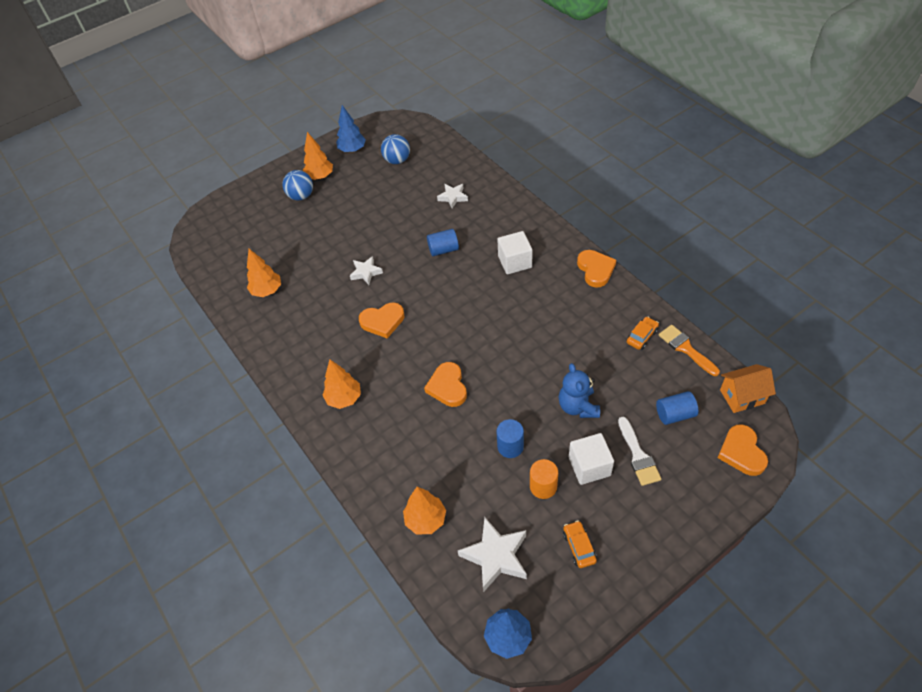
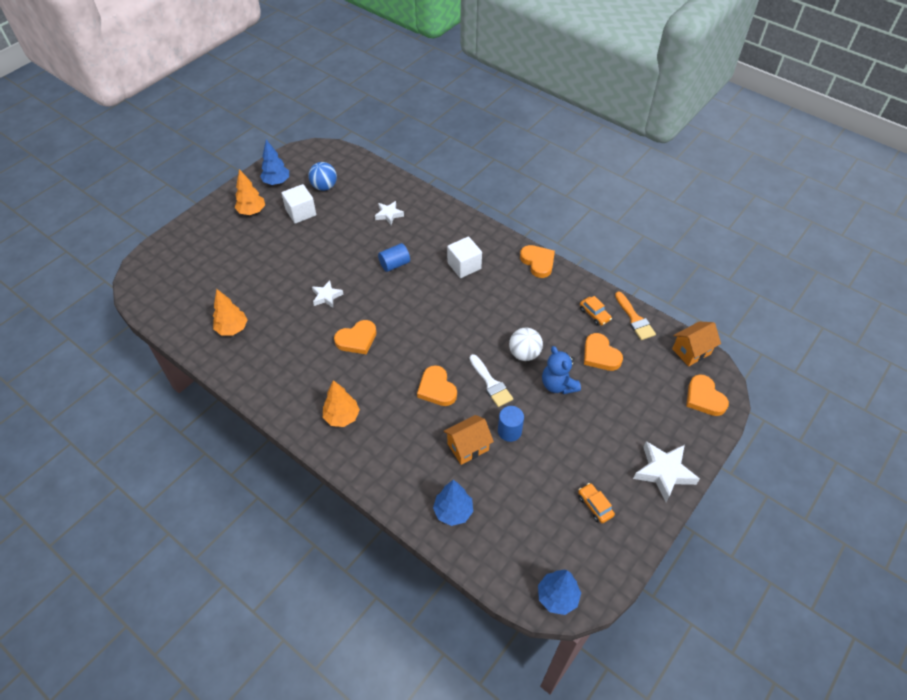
camera: 20 degrees left, 0 degrees up
(301, 196) = (238, 233): blue ball -> none
(426, 520) = (453, 512): orange tree -> blue tree
(461, 454) = (468, 447): none -> orange house
(495, 556) = (525, 530): white star -> white star (663, 472)
(543, 486) = (549, 460): orange cylinder -> none
(551, 366) = (524, 354): none -> white ball
(589, 466) = (583, 435): white cube -> white cube (301, 212)
(635, 382) = (600, 355): none -> orange heart
(638, 455) = (621, 417): white brush -> white brush (491, 383)
(641, 336) = (594, 314): orange car -> orange car turned 120 degrees clockwise
(674, 414) = (641, 376): blue cylinder -> none
(686, 349) = (634, 319): orange brush -> orange brush turned 150 degrees counterclockwise

